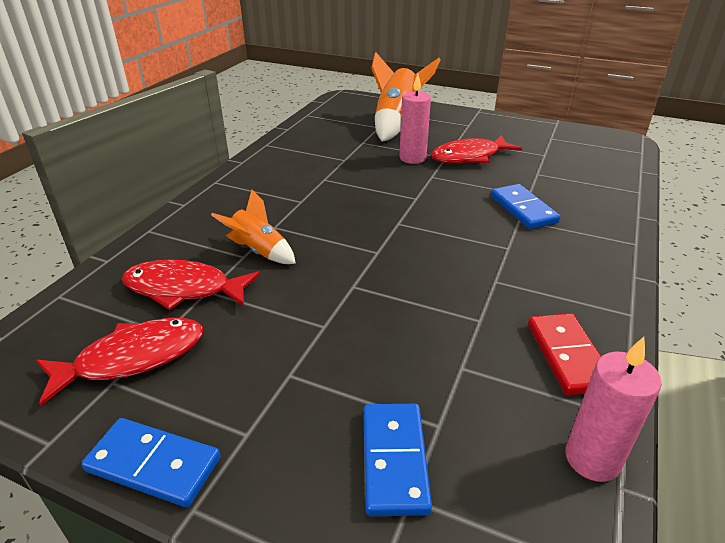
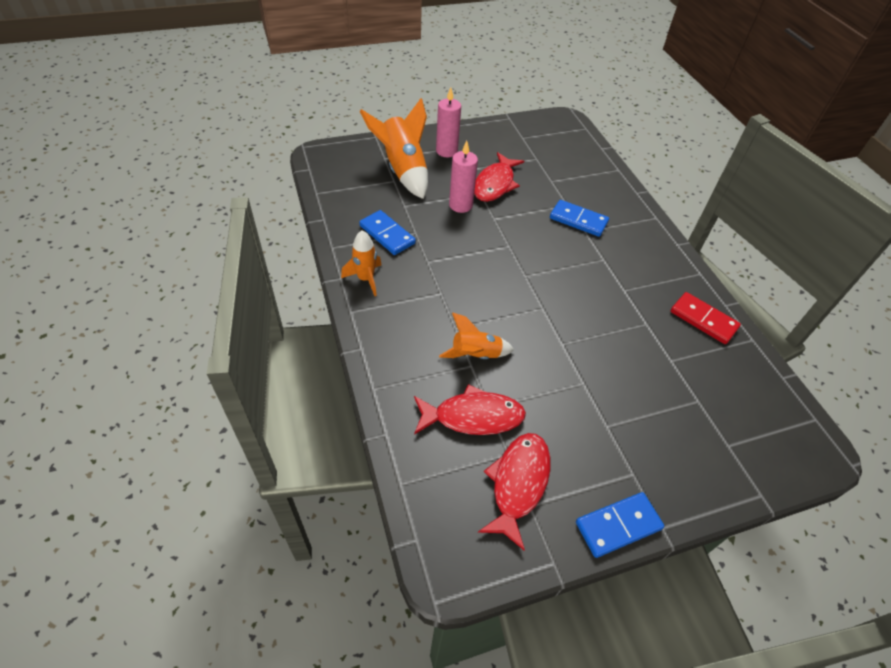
camera: 45 degrees left, 15 degrees up
(184, 289) = (473, 416): red fish -> red fish turned 150 degrees counterclockwise
(258, 169) = (365, 279): none -> orange rocket
(394, 460) = (704, 433): blue domino -> blue domino (387, 234)
(592, 459) = (763, 371): pink candle -> pink candle (446, 151)

